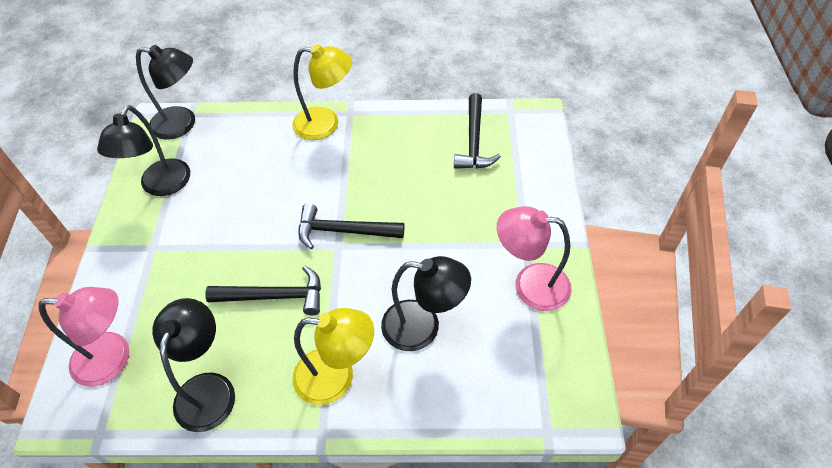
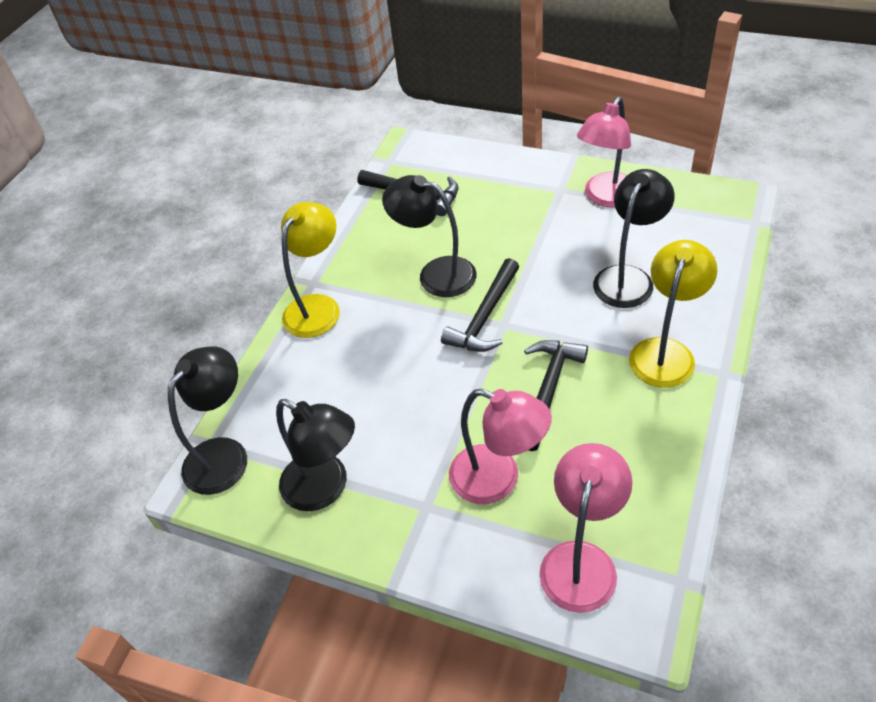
camera: 65 degrees left, 5 degrees down
(180, 285) = (498, 479): none -> pink lamp
(208, 388) = (649, 464): black lamp -> black lamp (436, 274)

